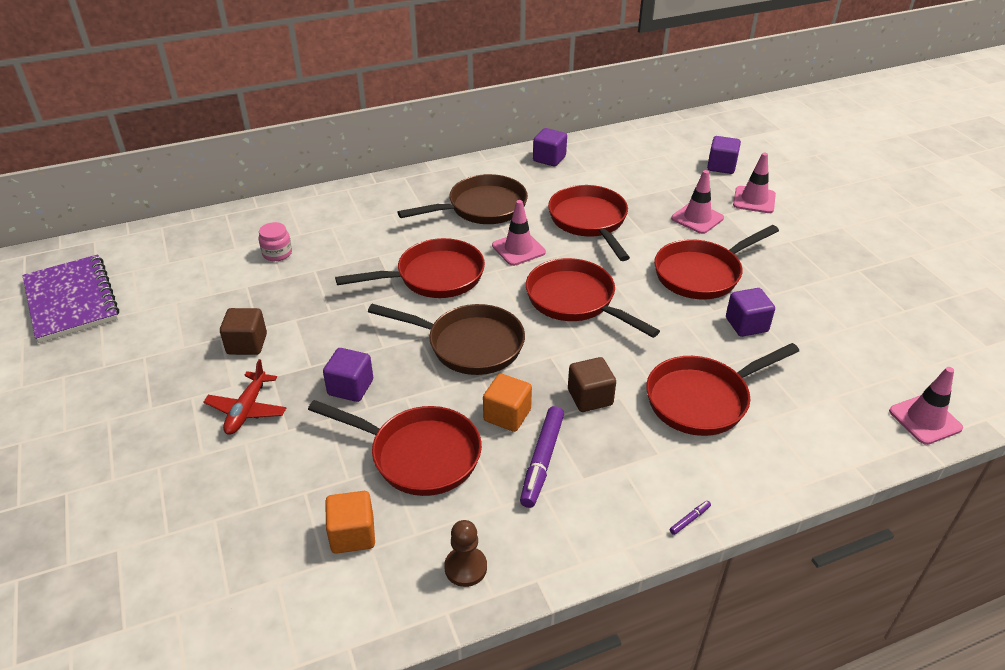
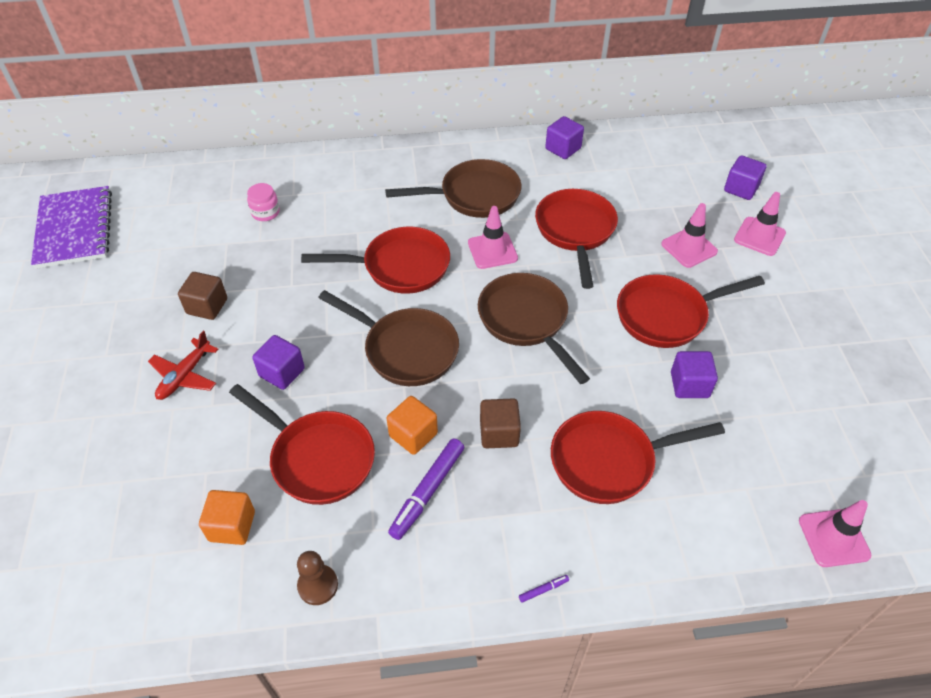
camera: 15 degrees right, 10 degrees up
(575, 300) = (526, 321): red pan -> brown pan

